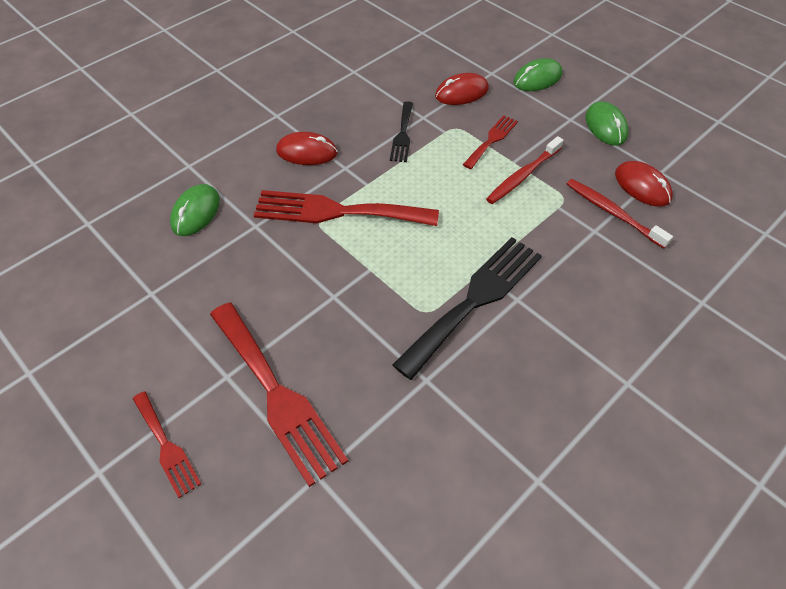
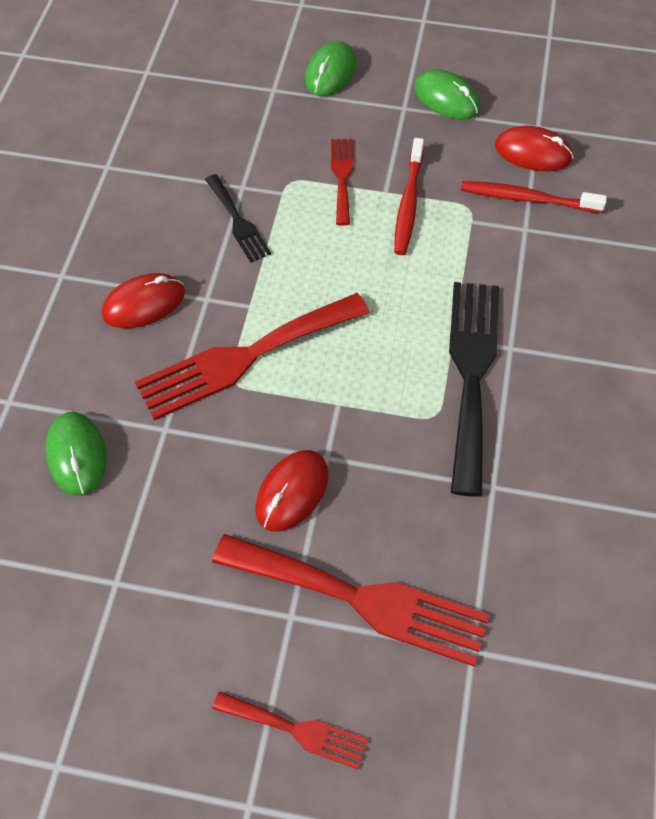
camera: 35 degrees left, 5 degrees up
(461, 93) = (261, 132): red mouse -> red mouse (292, 492)

